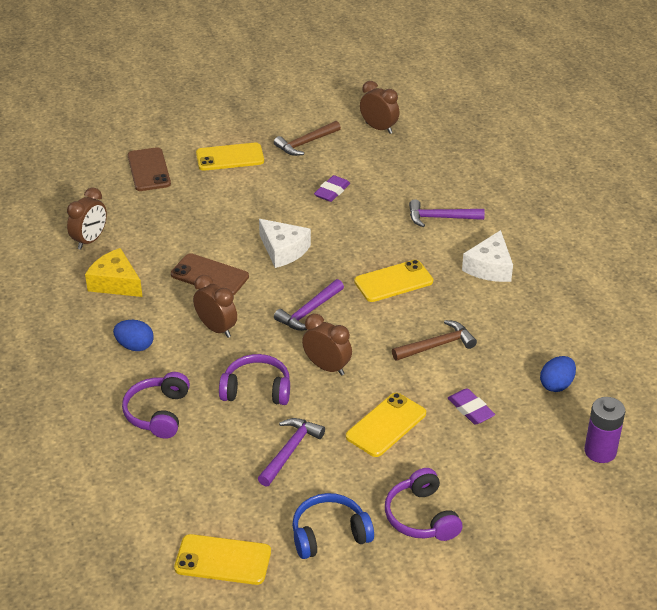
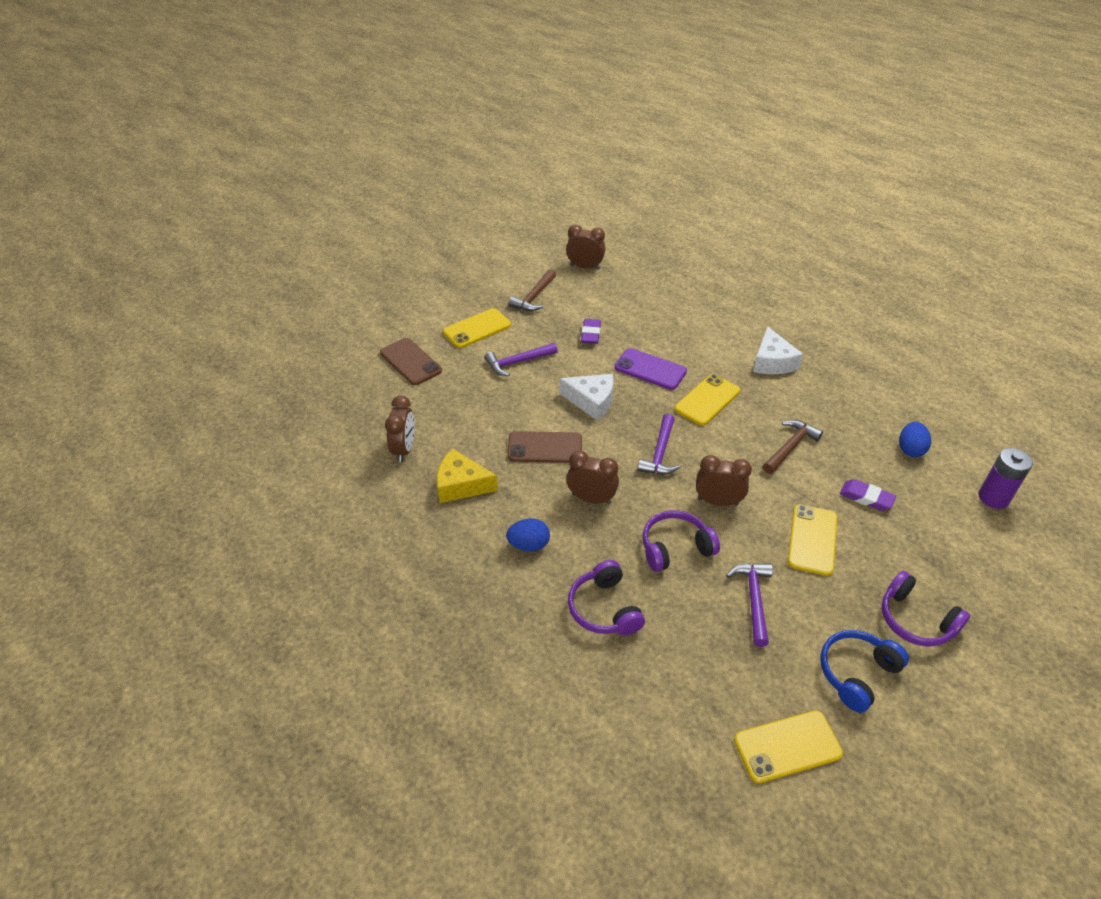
camera: 25 degrees left, 5 degrees up
(362, 239) = (650, 369): none -> purple phone
(440, 218) = (698, 331): purple hammer -> purple hammer (517, 362)

